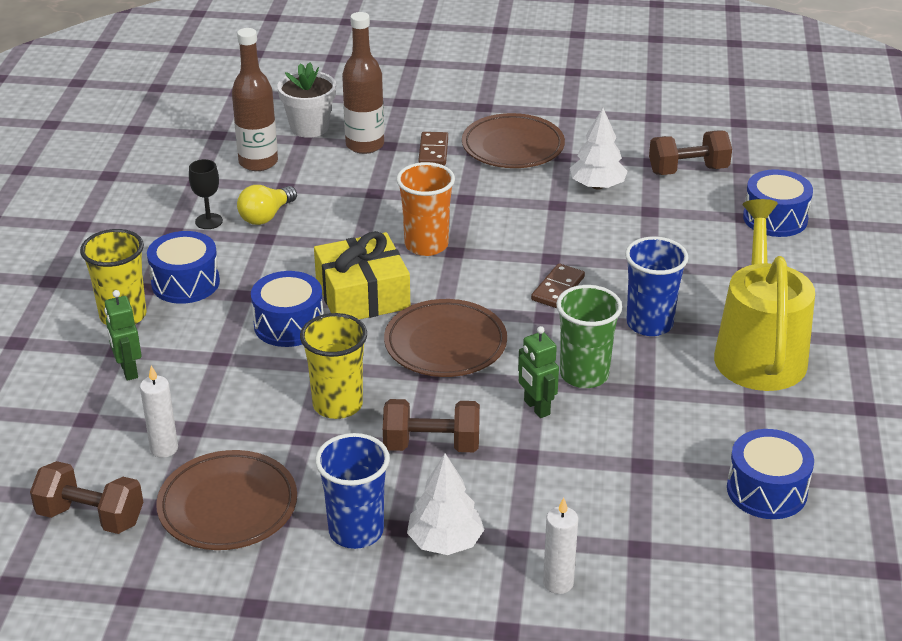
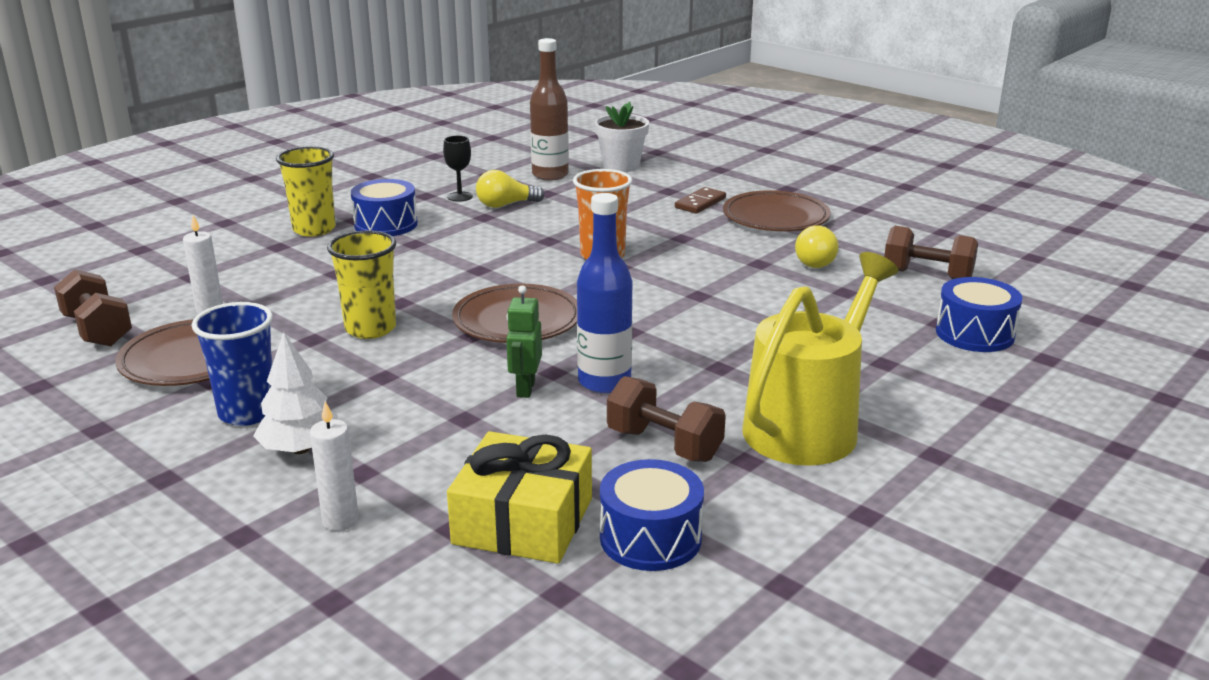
camera: 35 degrees right, 10 degrees down
(128, 370) = (265, 259): green robot -> none
(289, 325) = (417, 270): blue drum -> none
(362, 295) = (501, 270): yellow gift -> yellow gift (523, 521)
(365, 145) = (649, 186): brown bottle -> none
(431, 445) = (398, 380): brown dumbbell -> brown dumbbell (664, 445)
(557, 288) = (673, 316): brown domino -> none
(584, 375) = (604, 382): green cup -> blue bottle
(597, 186) = (817, 261): white tree -> yellow light bulb
(649, 324) = (723, 368): blue cup -> none

